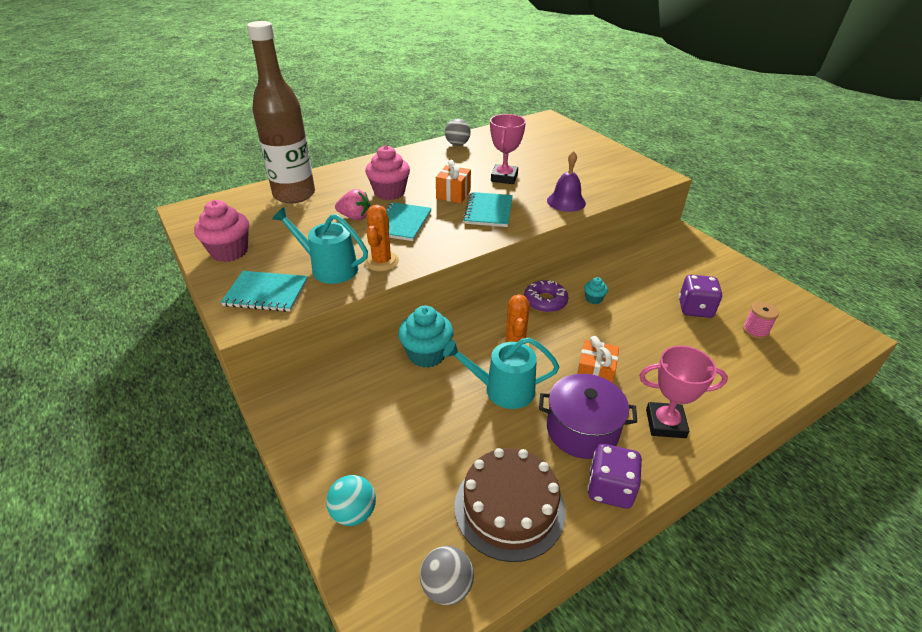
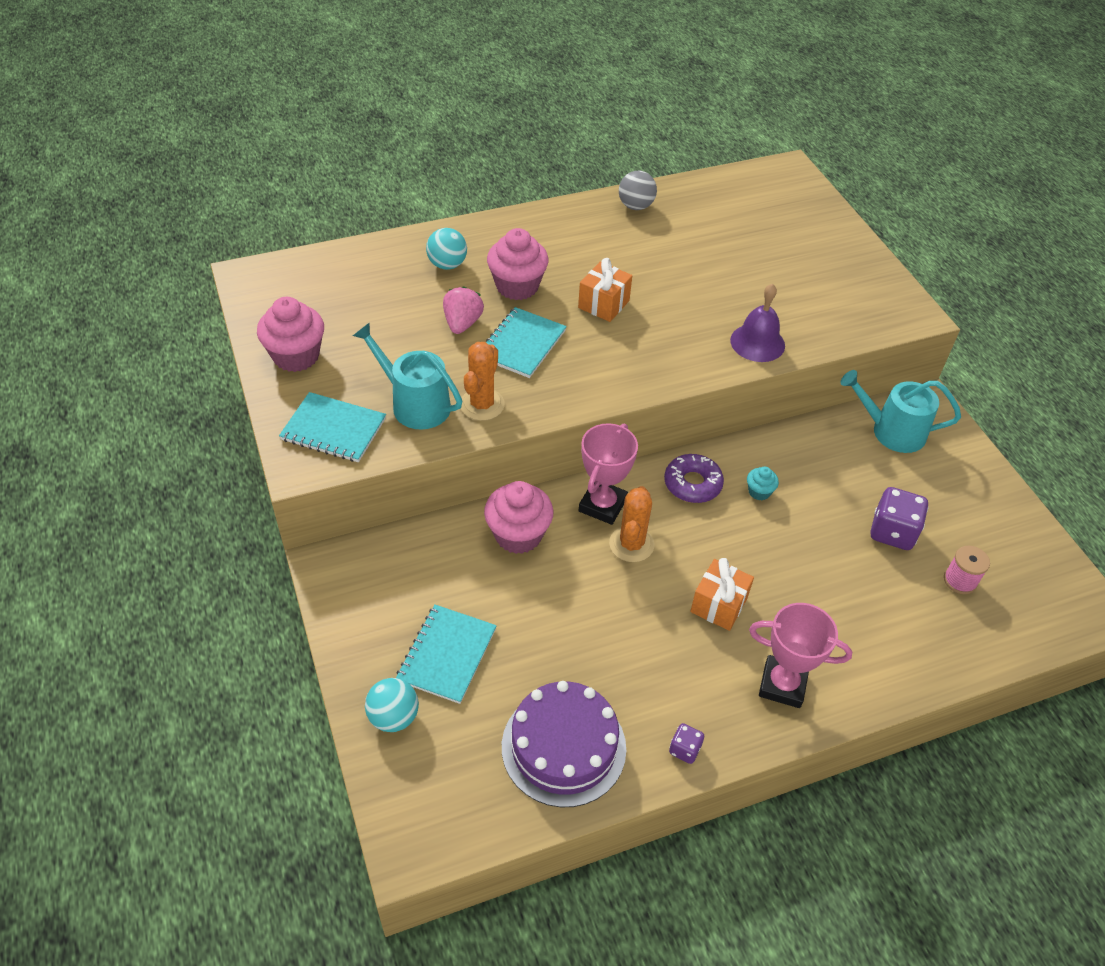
camera: 10 degrees right, 10 degrees up
(294, 195) = (389, 270): brown bottle -> none
(336, 187) = (447, 265): none -> turquoise ball
(355, 217) = (462, 323): pink strawberry -> pink strawberry turned 105 degrees counterclockwise
(427, 354) = (518, 535): turquoise cupcake -> pink cupcake
(447, 587) = (474, 815): grey ball -> none
(489, 211) = (644, 342): turquoise notebook -> turquoise notebook (447, 655)
(503, 390) = (599, 601): turquoise watering can -> turquoise watering can (892, 431)
(504, 177) = (684, 283): pink trophy -> pink trophy (602, 505)
(509, 507) = (563, 747): brown cake -> purple cake
(582, 430) = (678, 672): purple pot -> none
(610, 489) = (684, 749): purple dice -> purple dice, size x0.53

